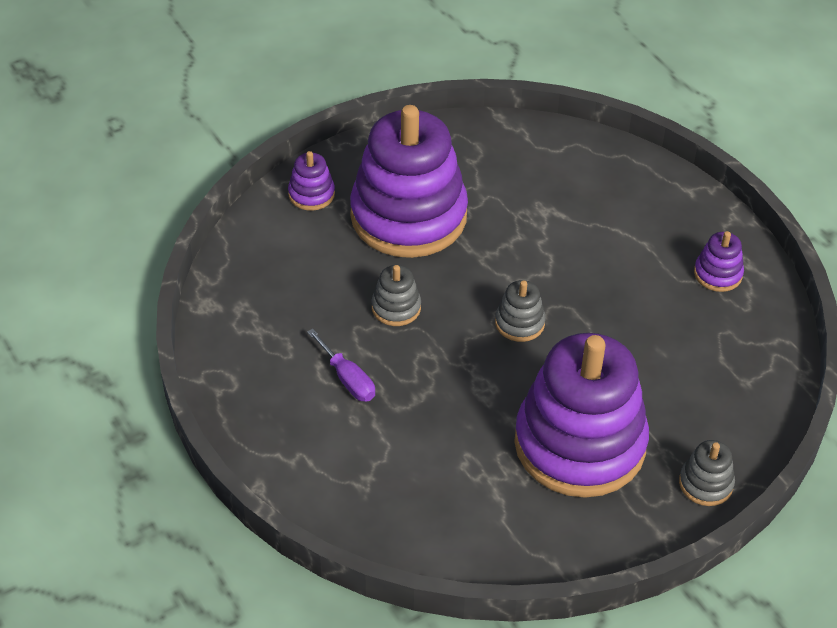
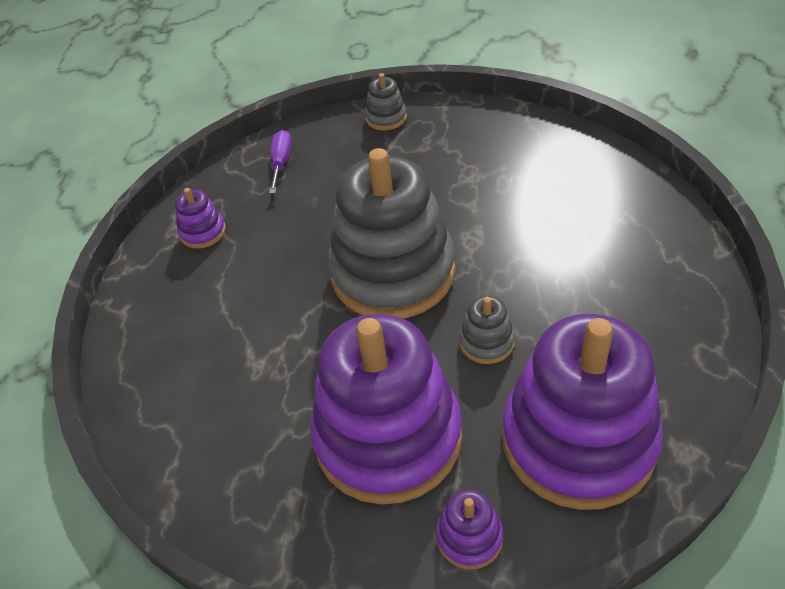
camera: 135 degrees left, 0 degrees up
(347, 379) = (583, 300): purple screwdriver -> purple screwdriver (281, 163)
(519, 323) = (393, 273): grey stacking toy -> grey stacking toy, size x2.47
(579, 444) = (440, 171): purple stacking toy -> purple stacking toy (578, 440)

